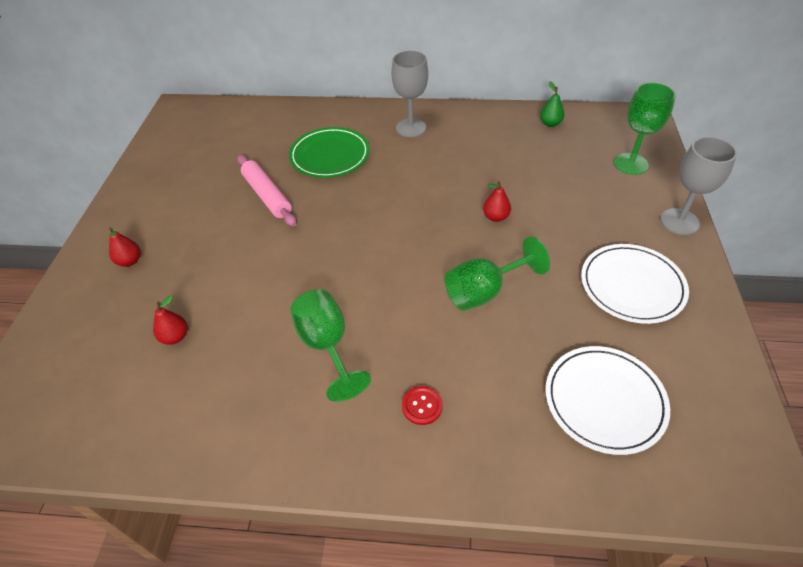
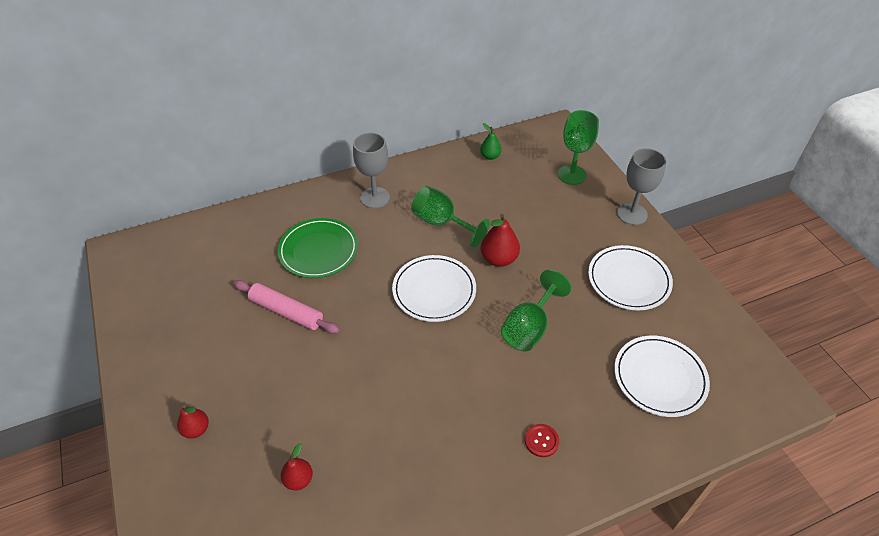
camera: 30 degrees left, 0 degrees up
(327, 346) = (437, 427): green goblet -> green goblet (442, 223)
(410, 223) = (434, 290): none -> white plate
(495, 217) = (499, 259): red pear -> red pear, size x1.59

